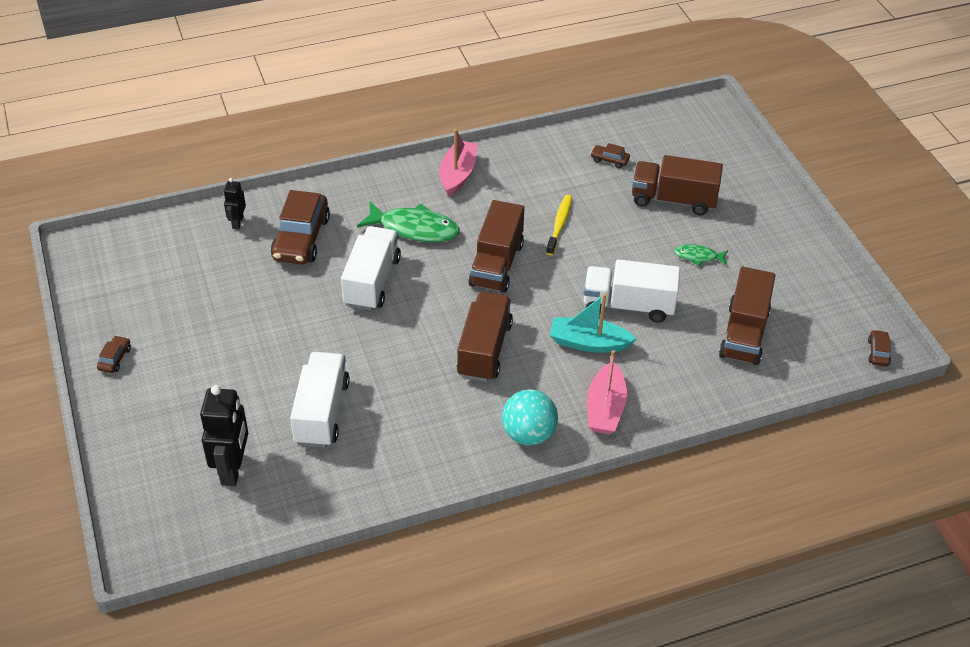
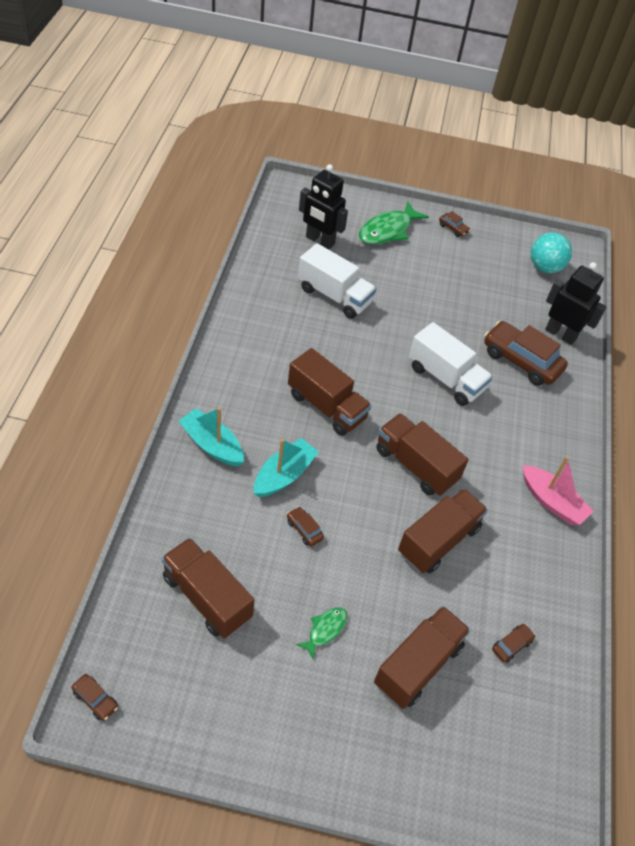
camera: 115 degrees right, 5 degrees up
(237, 223) = (560, 334): black robot -> black robot, size x1.85
(414, 229) = (493, 434): green fish -> green fish (388, 230)
(528, 434) = (227, 387): turquoise ball -> turquoise ball (545, 267)
(559, 224) = (438, 541): yellow toothbrush -> brown truck
(605, 408) = (212, 445): pink boat -> turquoise boat
(628, 305) = (304, 529): white truck -> brown car

